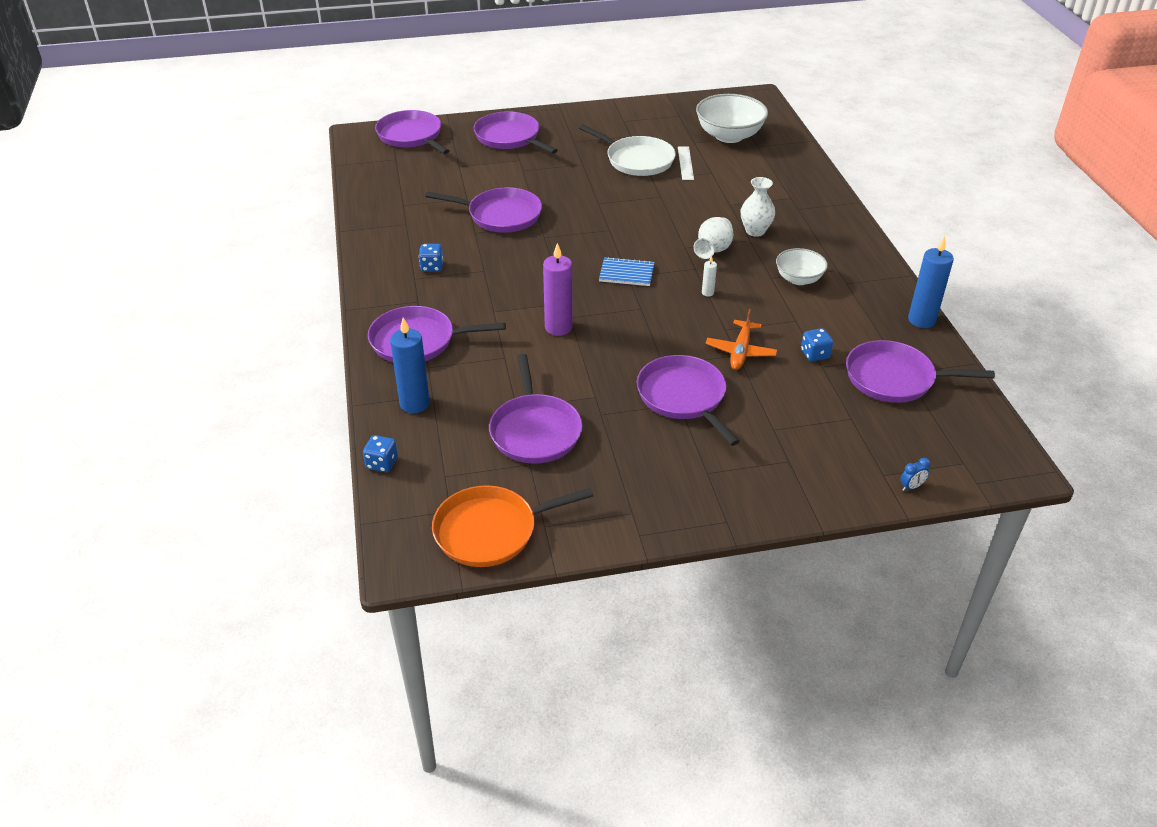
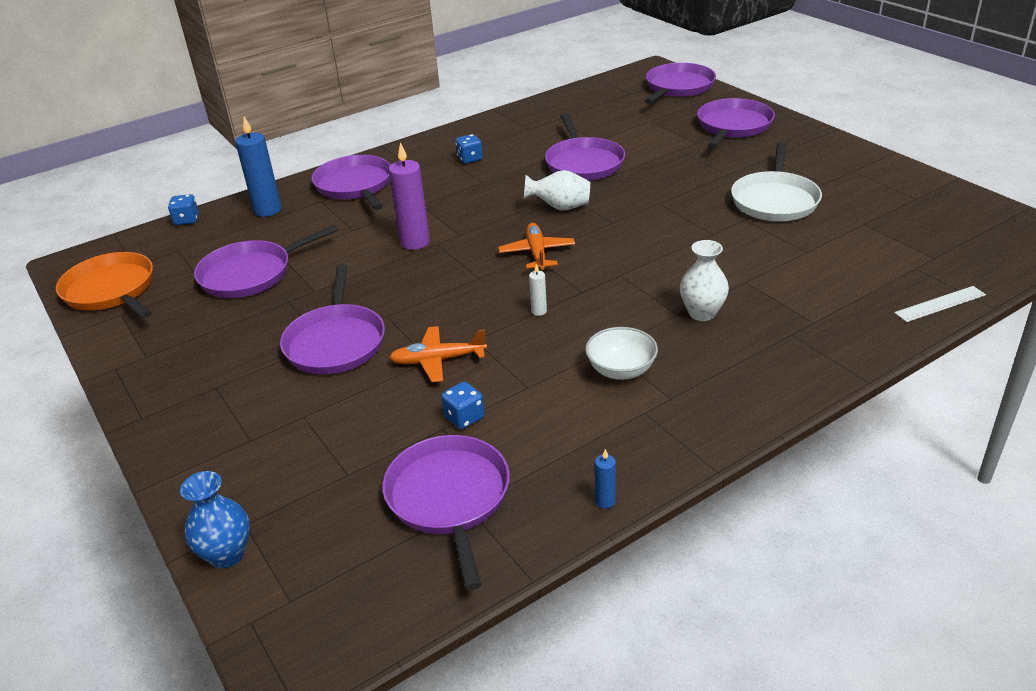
camera: 70 degrees right, 5 degrees down
(626, 273) = (537, 253): blue notebook -> orange plane
(683, 397) = (336, 342): purple pan -> purple pan turned 135 degrees clockwise
(685, 163) = (806, 230): white ruler -> white ruler (940, 304)
(713, 251) = (629, 294): white vase -> white vase (560, 207)
(729, 136) = (913, 242): white bowl -> none
(911, 487) = (227, 554): blue clock -> blue vase
(921, 320) = (605, 501): blue candle -> blue candle, size x0.47

